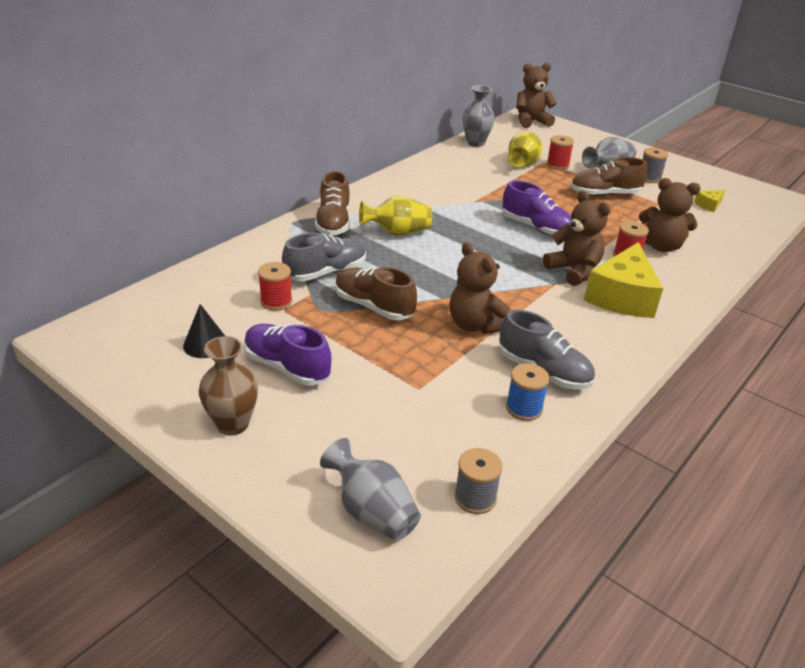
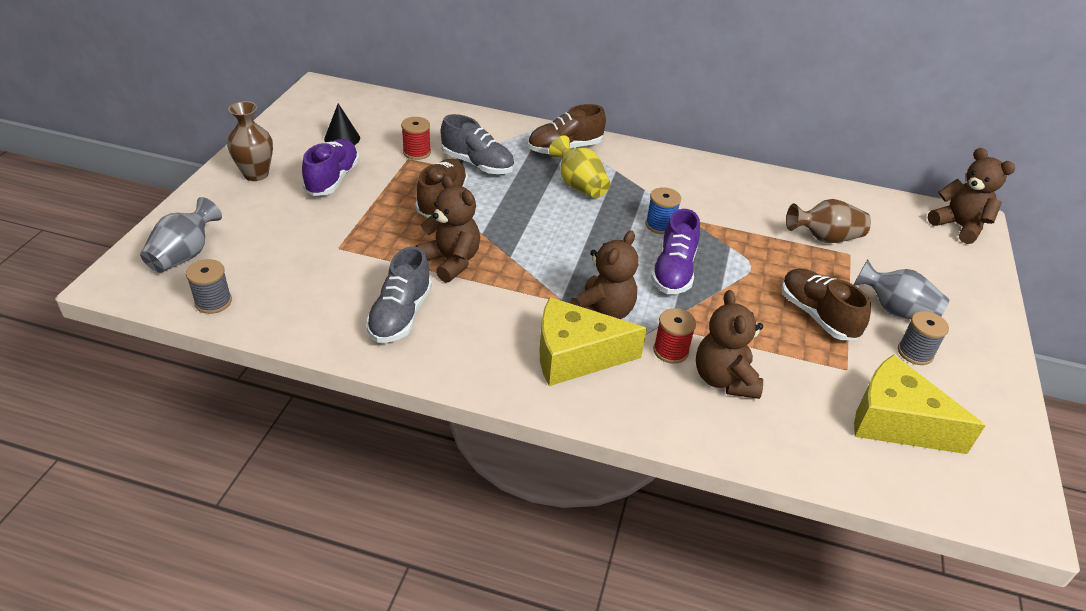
camera: 65 degrees right, 5 degrees up
(475, 143) = (837, 195): grey vase -> none
(475, 325) = (451, 261): brown teddy bear -> brown teddy bear turned 105 degrees clockwise
(523, 163) = (825, 238): yellow vase -> brown vase
(524, 408) = (338, 311): blue spool -> blue spool (660, 225)
(557, 165) = (854, 266): red spool -> none
(709, 205) = (896, 422): yellow cheese -> yellow cheese, size x2.30

